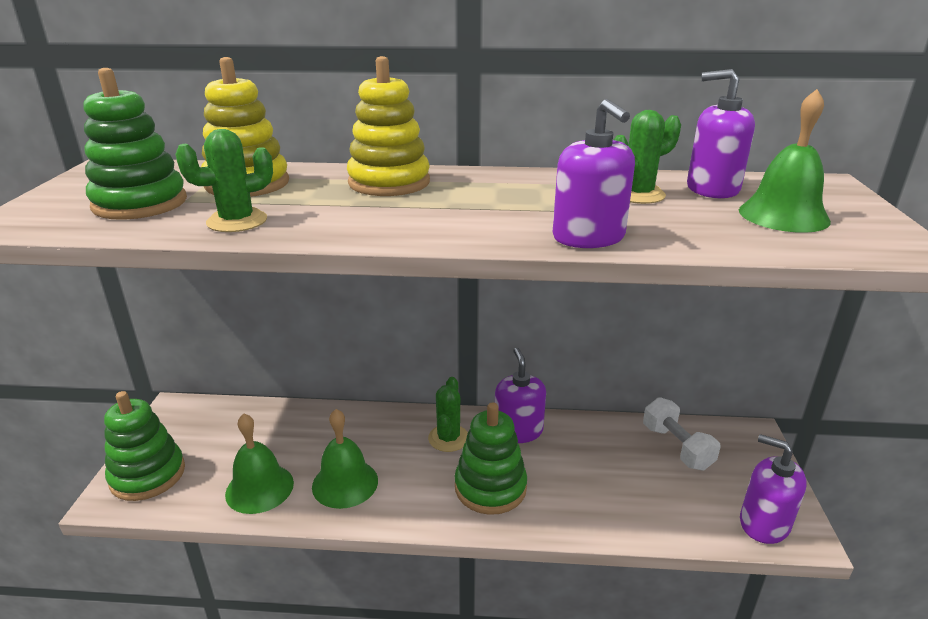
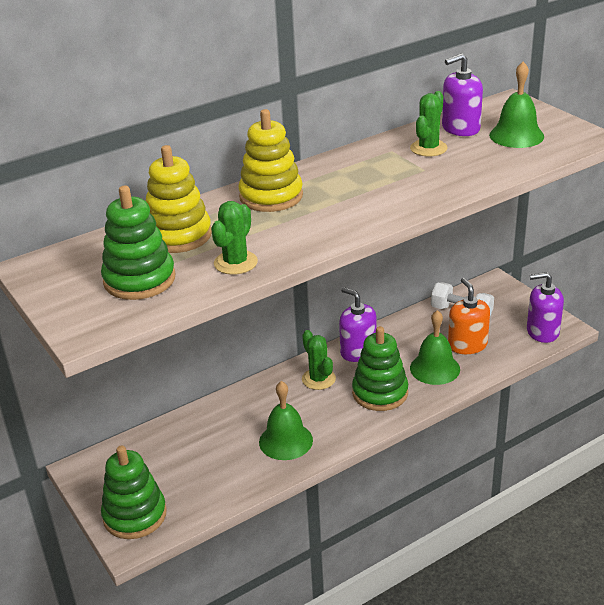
camera: 35 degrees left, 5 degrees up
(259, 488) = (231, 475): green bell -> green bell (435, 368)
(588, 237) = (446, 189): purple soap dispenser -> none
(646, 488) = (467, 345): none -> orange soap dispenser

